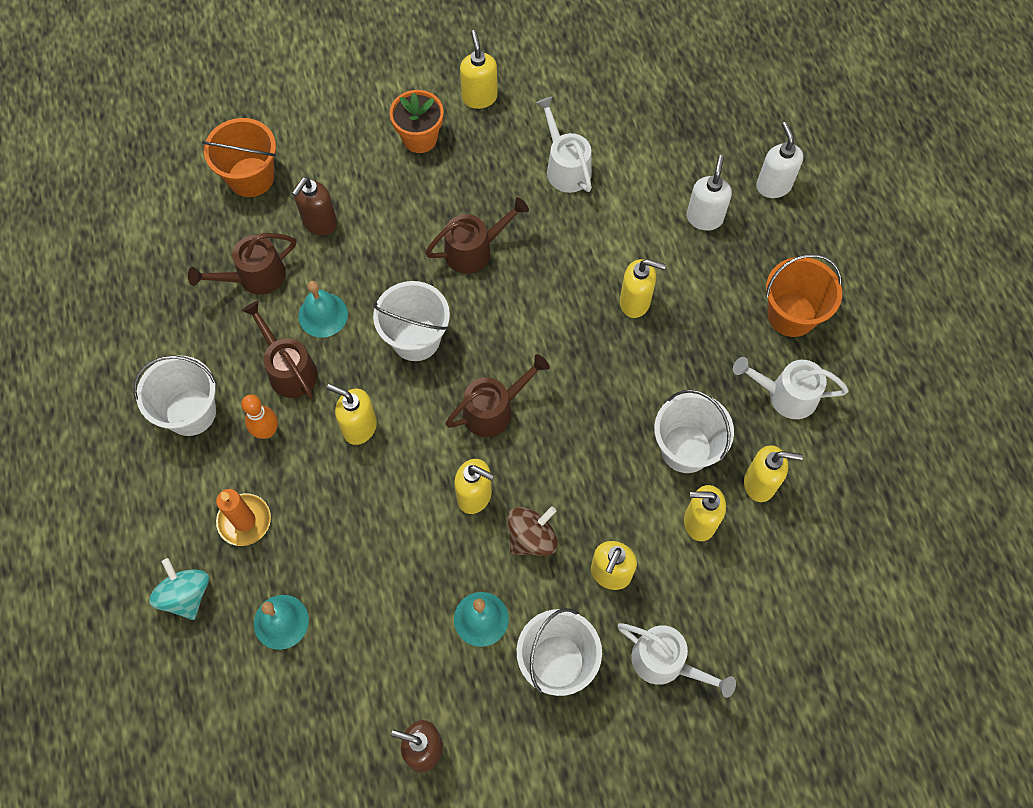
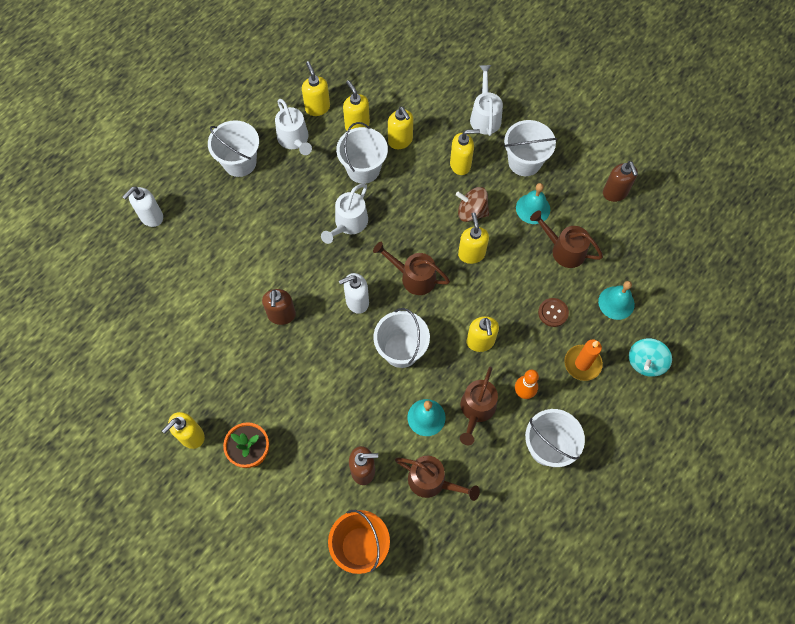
camera: 125 degrees left, 0 degrees up
(328, 535) = (553, 313): none -> brown button
(475, 250) = (315, 358): brown watering can -> brown watering can (563, 249)
(550, 246) = (281, 315): none -> brown soap dispenser
(565, 167) = (214, 344): white watering can -> white watering can (348, 224)
(635, 302) = (288, 245): yellow soap dispenser -> yellow soap dispenser (317, 107)
(704, 218) = (201, 242): white soap dispenser -> white soap dispenser (357, 302)
(791, 315) = (239, 162): orange bucket -> white bucket

